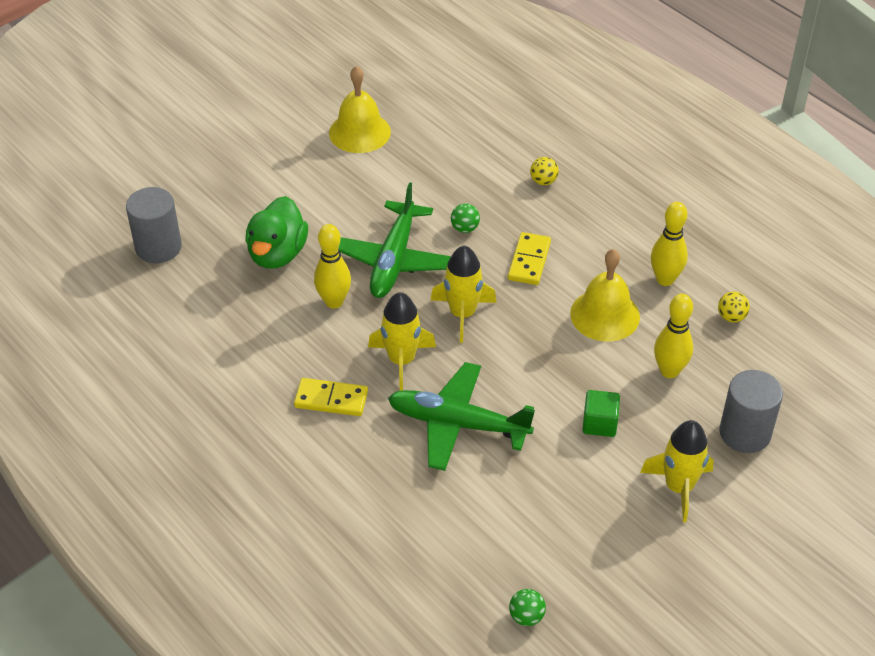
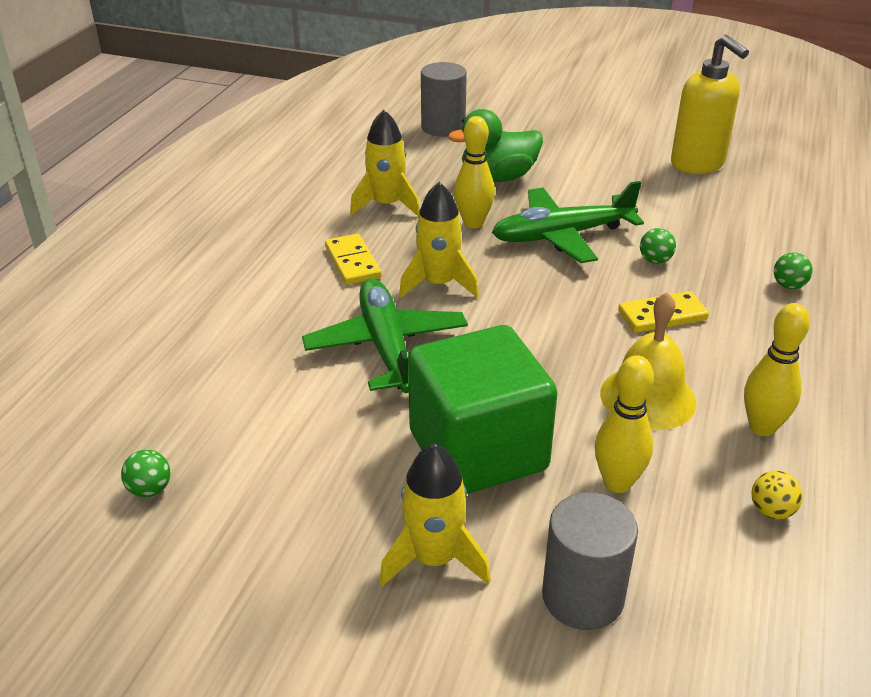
camera: 60 degrees right, 10 degrees down
(359, 132) = (698, 164): yellow bell -> yellow soap dispenser
(462, 314) = (538, 299): yellow rocket -> yellow rocket (386, 205)
(543, 181) = (788, 285): yellow ball -> green ball
(599, 423) = (478, 450): green cube -> green cube, size x2.46

